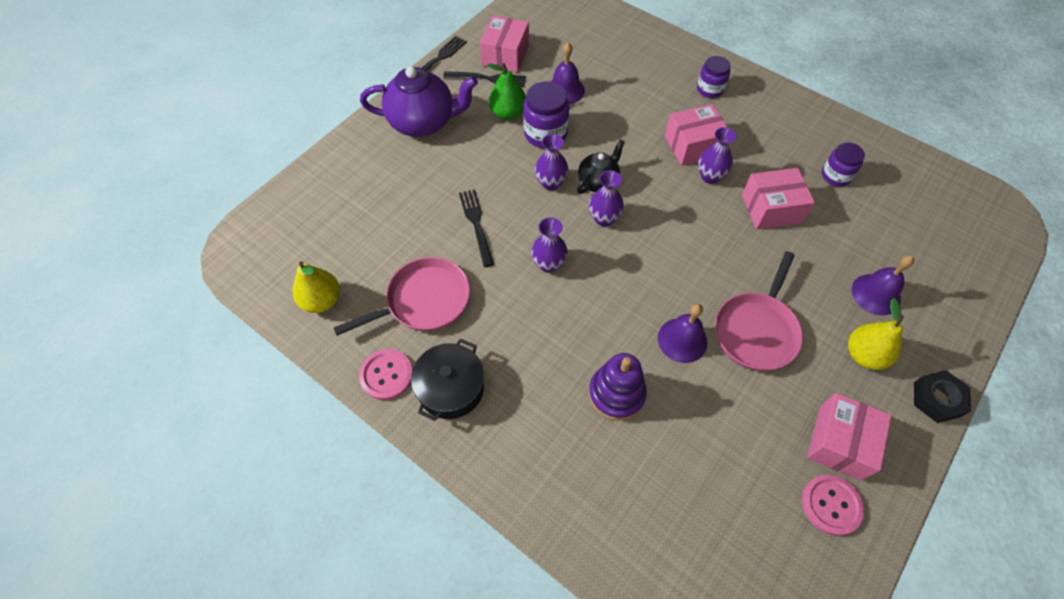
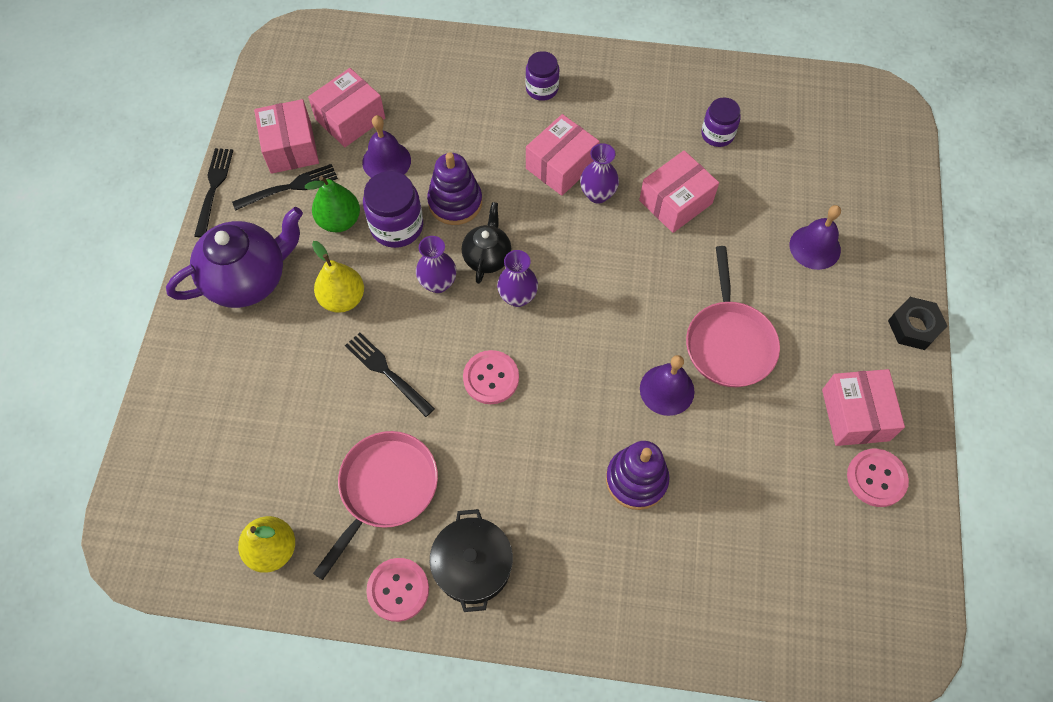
camera: 30 degrees left, 5 degrees up
(548, 264) = (491, 378): purple vase -> pink button
(557, 54) = (350, 119): none -> pink box
(597, 136) = (455, 202): none -> purple stacking toy
(864, 355) = (834, 316): yellow pear -> yellow pear (343, 298)

